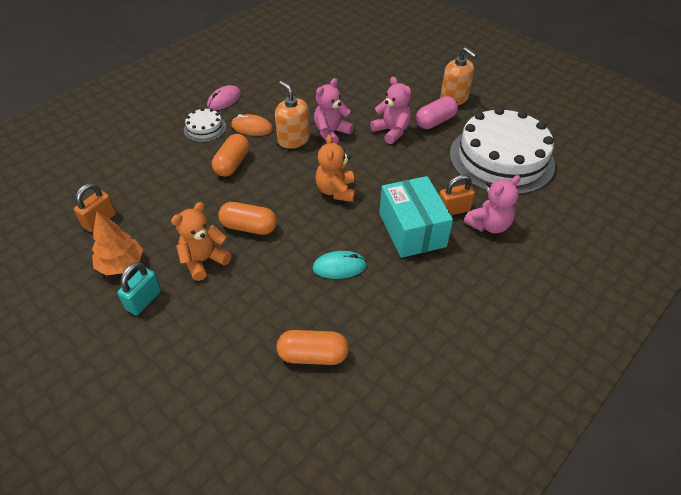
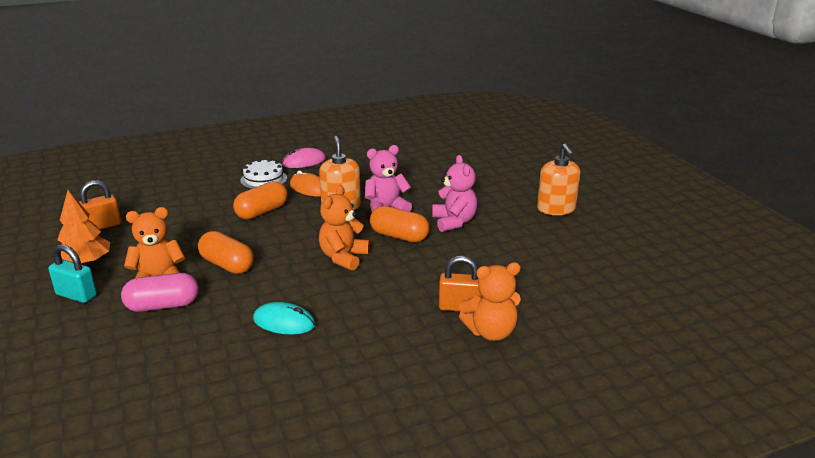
camera: 25 degrees right, 20 degrees down
(144, 300) = (76, 295): turquoise padlock -> turquoise padlock turned 60 degrees clockwise
(313, 355) = (181, 389): orange capsule -> orange capsule (399, 236)
(412, 230) = (394, 312): turquoise box -> none
(435, 121) = (514, 224): pink capsule -> pink capsule (163, 305)
(488, 225) = (491, 332): pink teddy bear -> orange teddy bear
(501, 159) = (565, 275): white cake -> none

